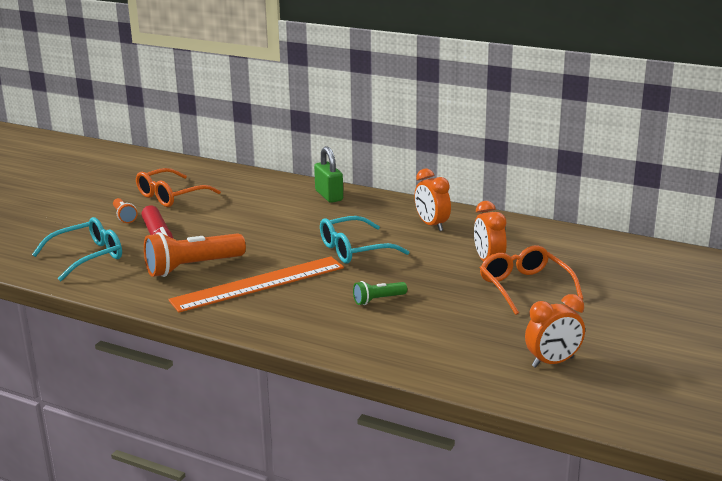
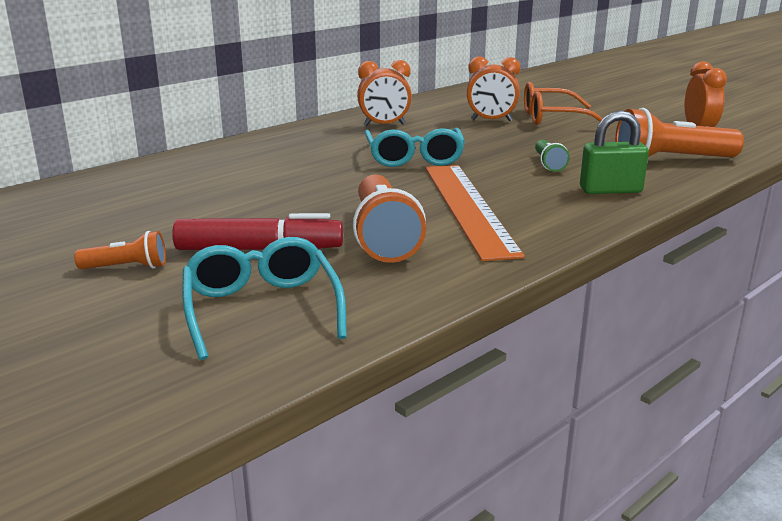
camera: 70 degrees left, 0 degrees up
(171, 196) = (96, 228): orange glasses -> none
(329, 196) = (243, 150): green padlock -> green padlock (610, 190)
(432, 351) = (671, 160): none -> orange flashlight

